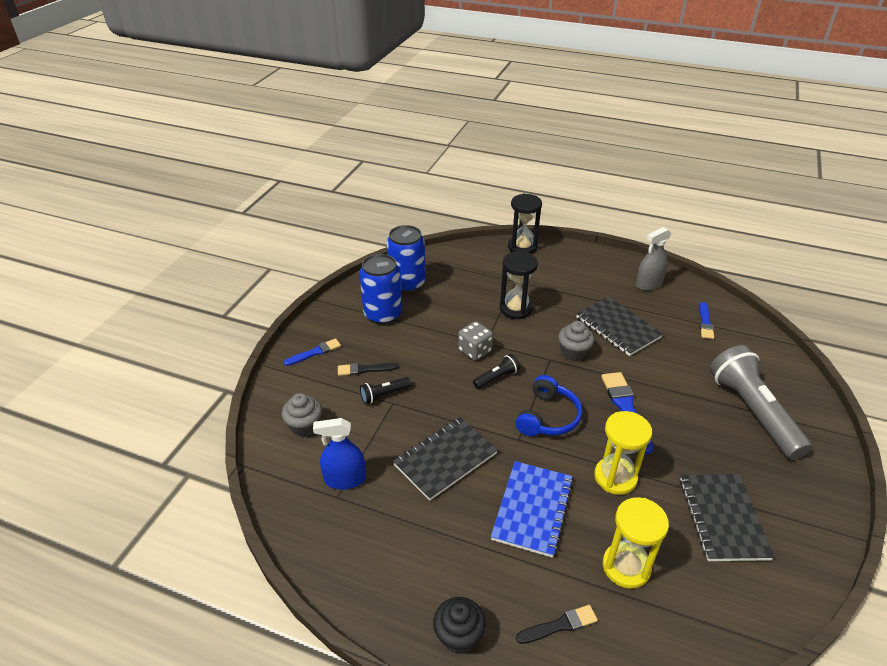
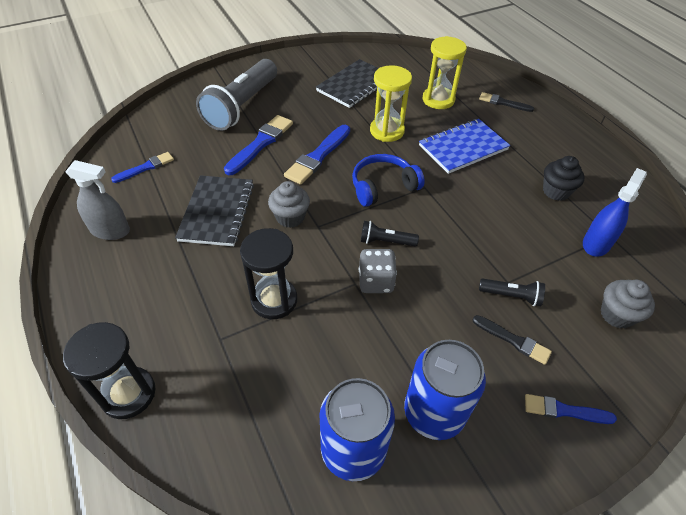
camera: 140 degrees left, 10 degrees up
(345, 479) = (596, 243): blue spray bottle -> blue spray bottle turned 90 degrees counterclockwise
(445, 459) = (498, 208): black notebook -> none
(458, 636) = (566, 127): black cupcake -> black cupcake (556, 191)
(679, 389) = (261, 143): none -> blue brush

